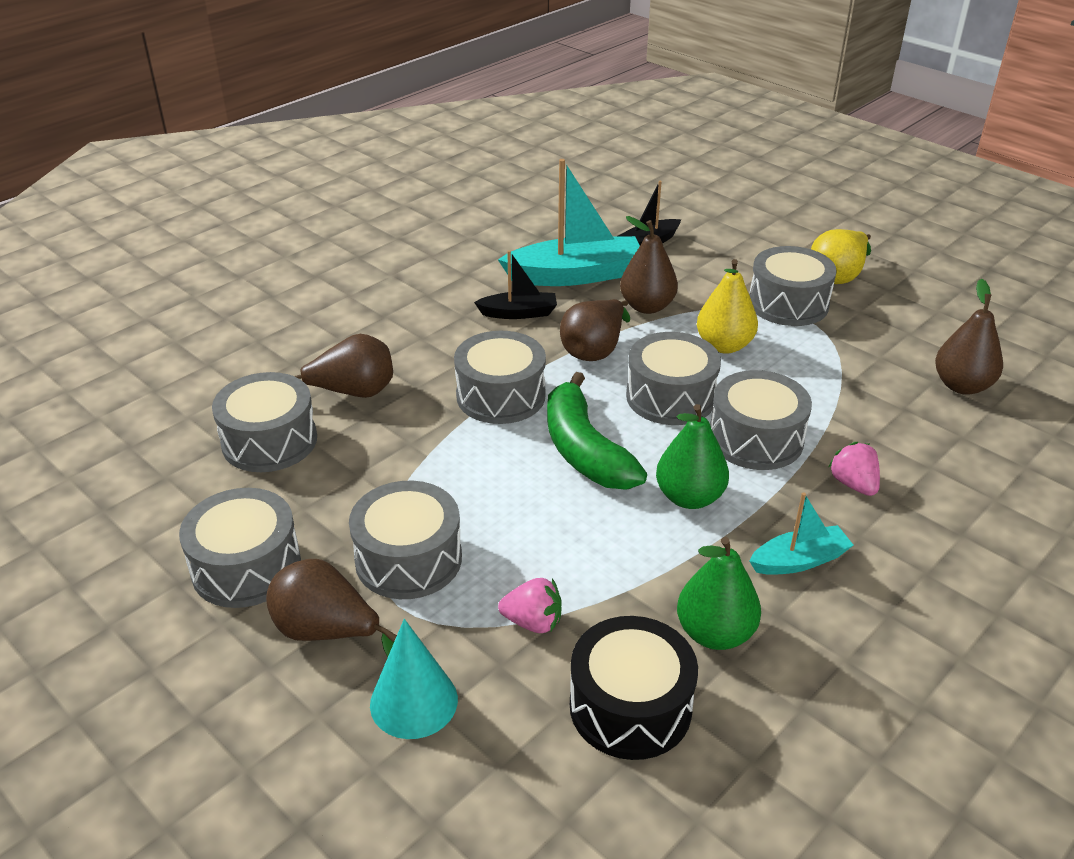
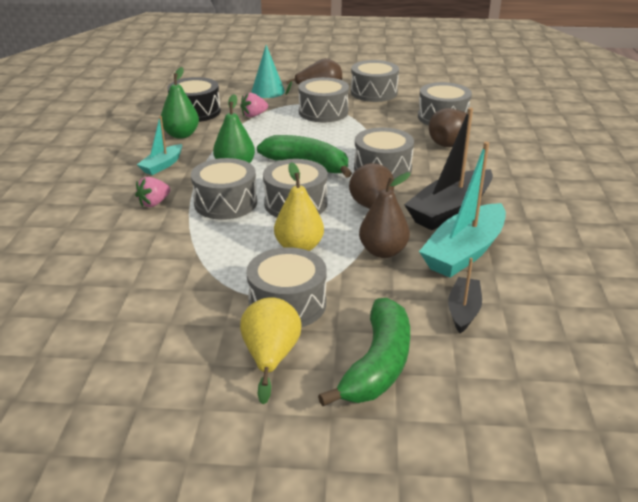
camera: 140 degrees right, 5 degrees down
(519, 313) = (450, 210): black boat -> black boat, size x1.85
(759, 242) = (377, 364): none -> green banana
(853, 484) = (154, 203): pink strawberry -> pink strawberry turned 105 degrees clockwise
(962, 386) = (108, 292): brown pear -> none

